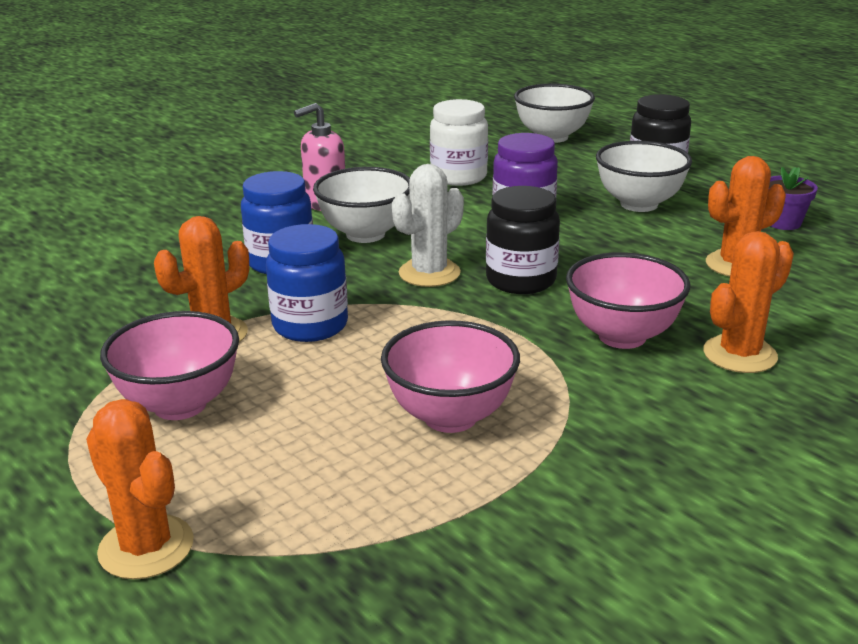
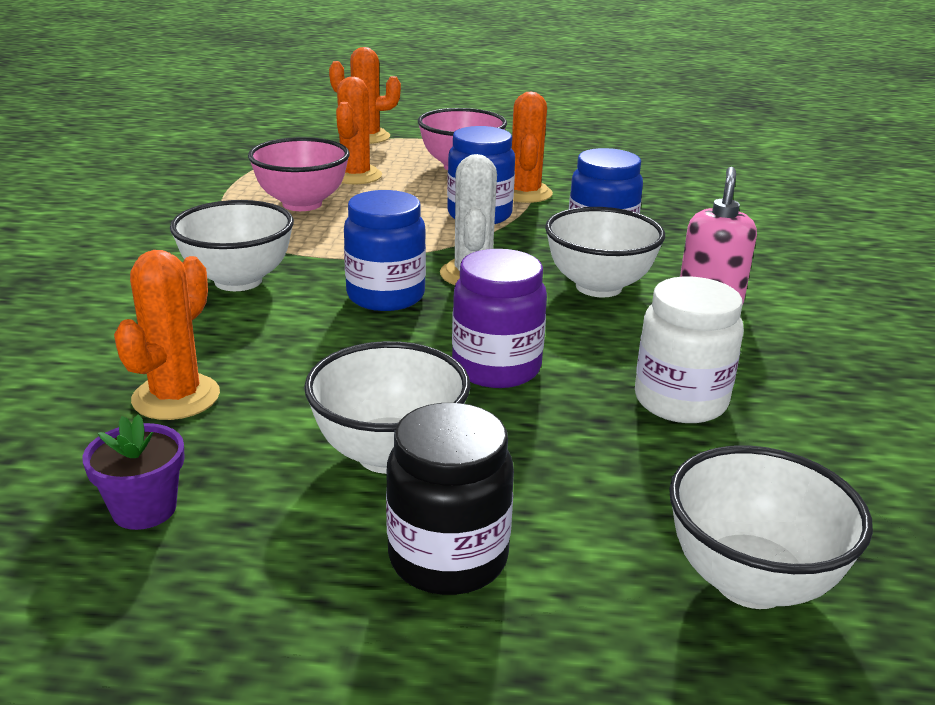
camera: 135 degrees right, 0 degrees up
(521, 280) = (385, 296): black jar -> blue jar
(622, 336) = (238, 281): pink bowl -> white bowl
(739, 354) = (121, 299): orange cactus -> orange cactus (355, 176)

